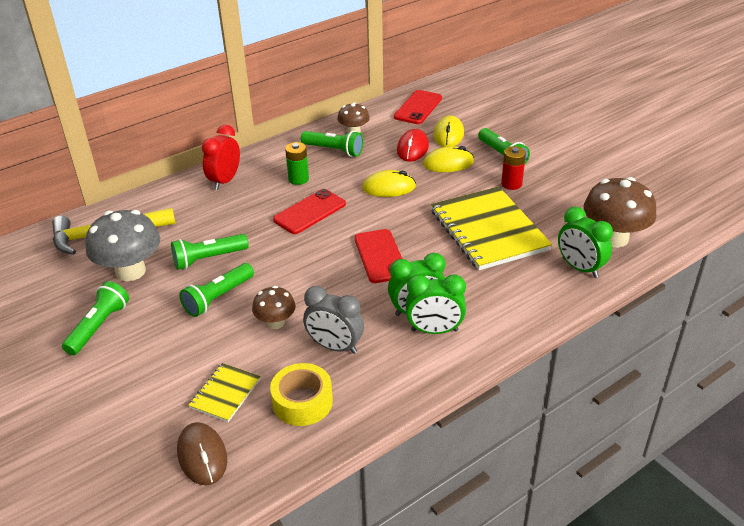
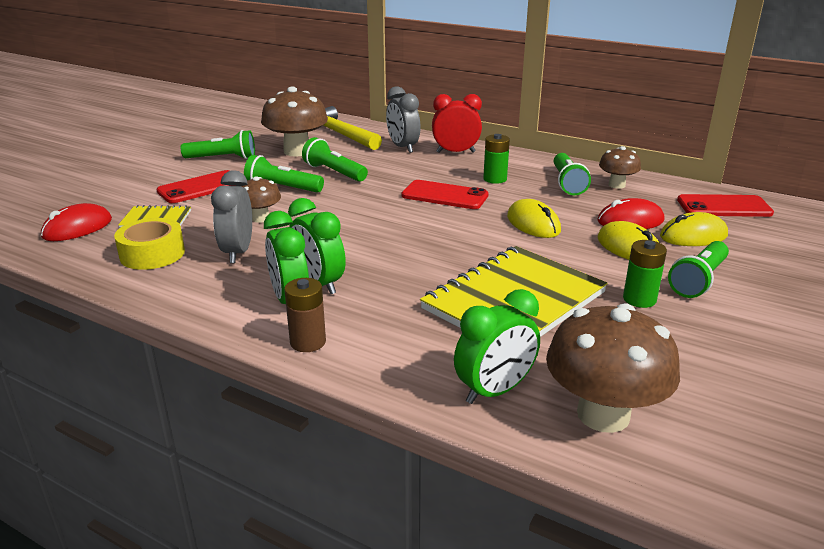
camera: 65 degrees right, 10 degrees down
(130, 271) = (297, 151): grey mushroom -> brown mushroom
(185, 205) = (403, 147): none -> grey clock
(202, 456) = (77, 228): brown mouse -> red mouse
(380, 256) = (401, 244): red phone -> red phone (201, 187)
(494, 332) = (308, 342): none -> brown battery
(511, 184) = (639, 299): red battery -> green battery
(580, 268) = (494, 391): green clock -> green clock turned 150 degrees counterclockwise

